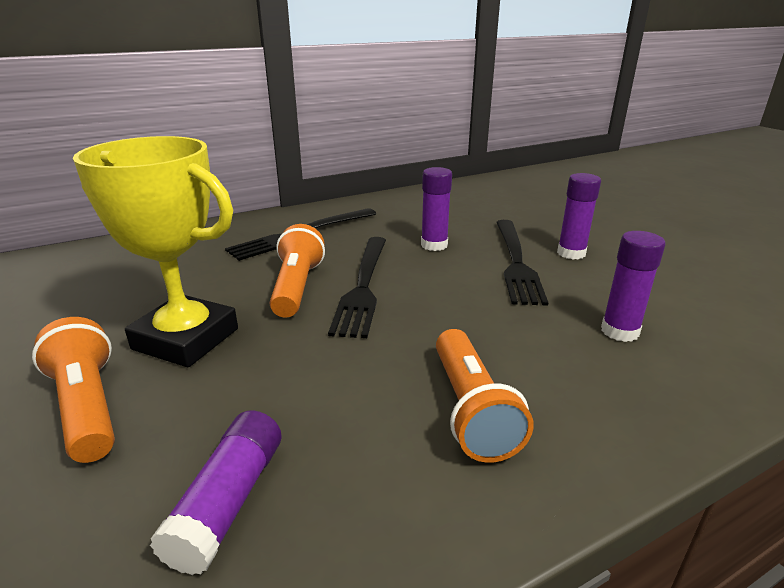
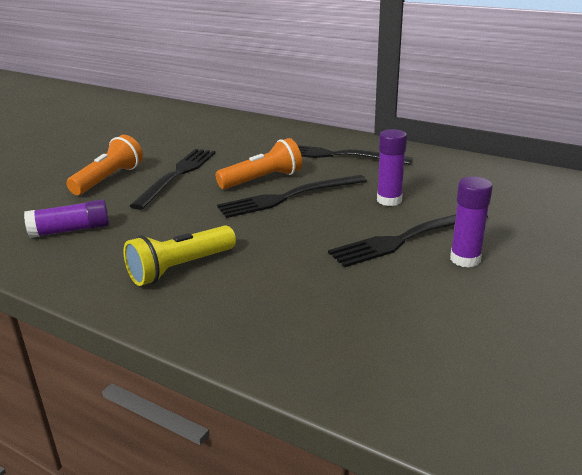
camera: 60 degrees right, 0 degrees up
(186, 339) = (177, 175): yellow trophy -> black fork
(471, 410) = (180, 268): orange flashlight -> yellow flashlight
(619, 331) = (336, 305): purple glue stick -> none

